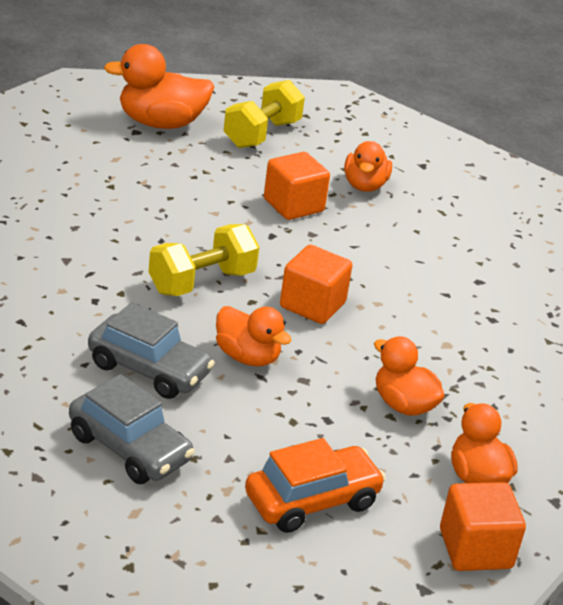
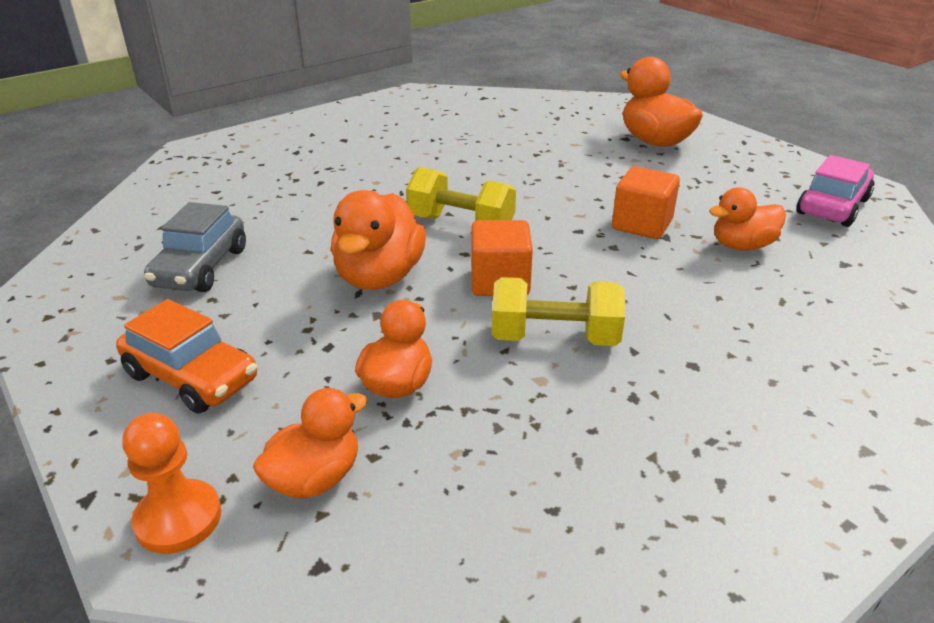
camera: 65 degrees right, 0 degrees up
(149, 369) = (313, 242): grey car -> none
(247, 357) = (379, 277): orange duck -> orange duck, size x1.53
(262, 134) = (724, 178): yellow dumbbell -> yellow dumbbell (554, 338)
(350, 123) = (832, 206): none -> pink car
(475, 549) = (178, 519): orange cube -> orange pawn

